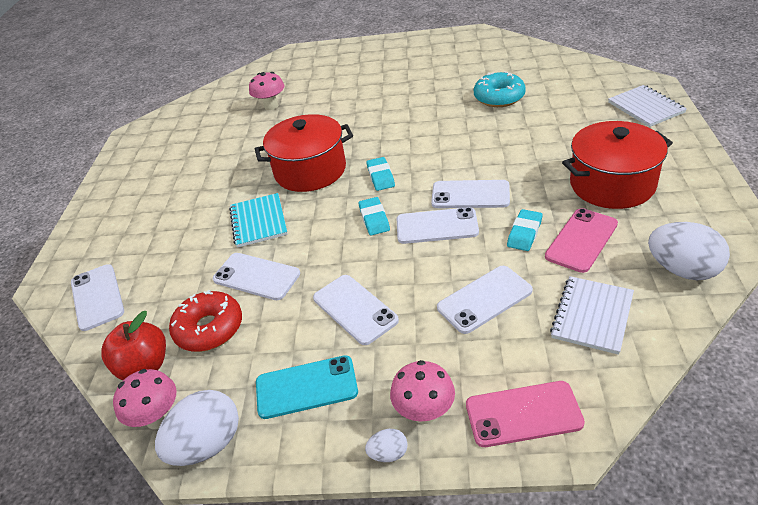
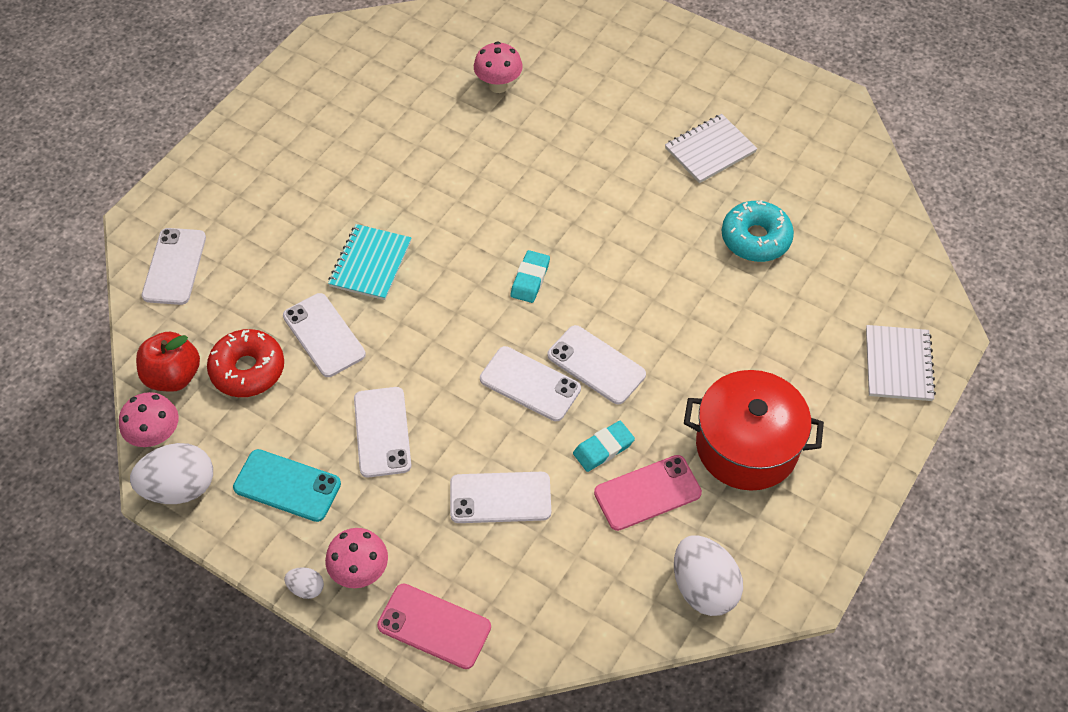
camera: 25 degrees right, 15 degrees up
(310, 171) = (467, 222): red pot -> none
(374, 219) = (479, 334): turquoise eraser -> none
(592, 316) = (575, 578): white notebook -> white notebook (710, 150)

